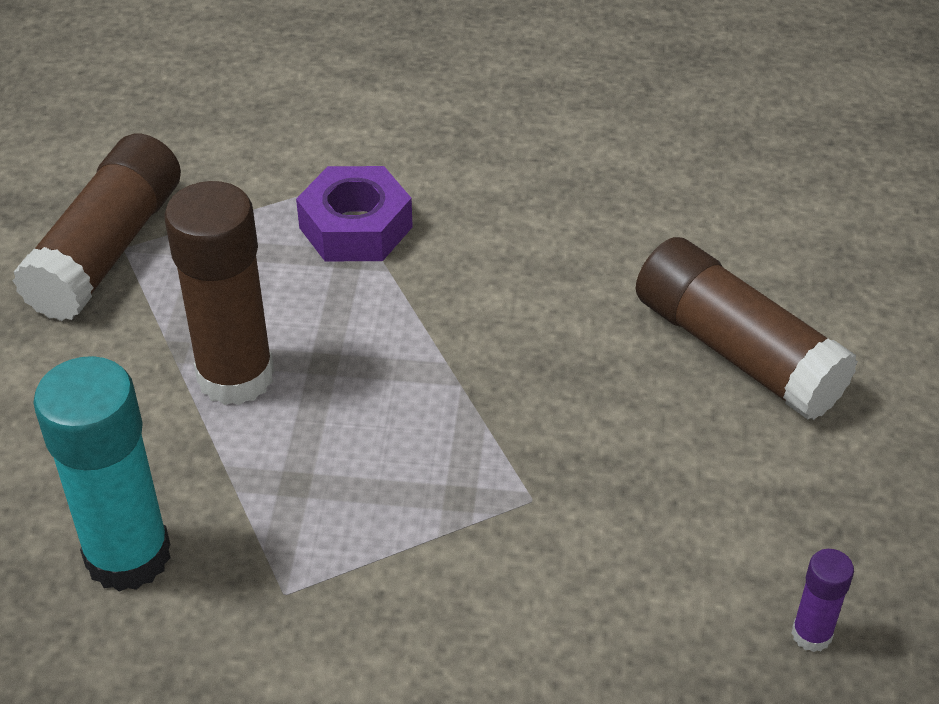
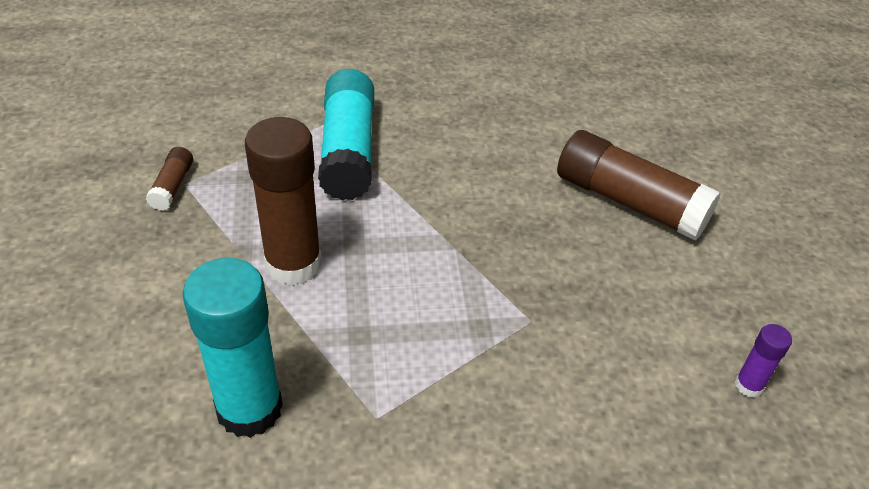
camera: 15 degrees left, 0 degrees up
(107, 250) = (172, 186): brown glue stick -> brown glue stick, size x0.46
(355, 227) = (348, 150): purple nut -> turquoise glue stick

